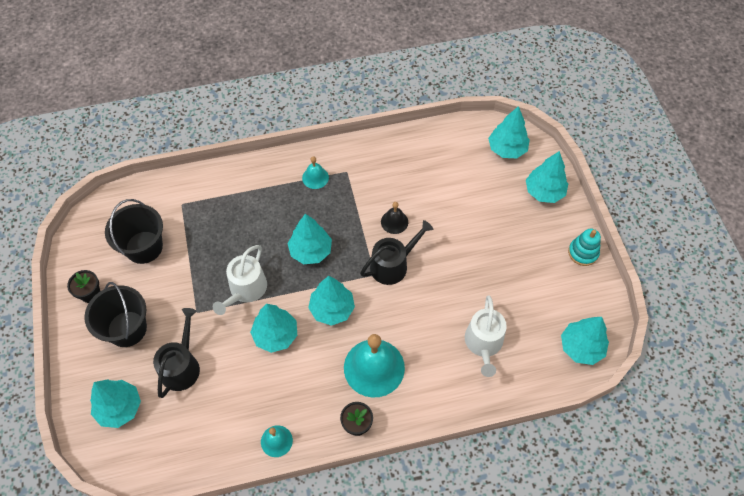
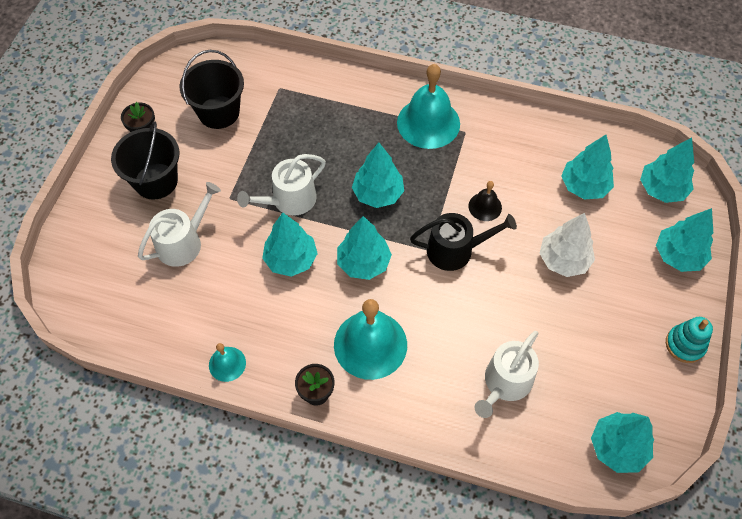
camera: 30 degrees right, 0 degrees up
(119, 408) = (103, 251): turquoise tree -> turquoise tree (584, 186)
(182, 366) = (184, 242): black watering can -> white watering can
(315, 177) = (428, 123): turquoise bell -> turquoise bell, size x2.00
(471, 234) = (563, 260): none -> white tree

